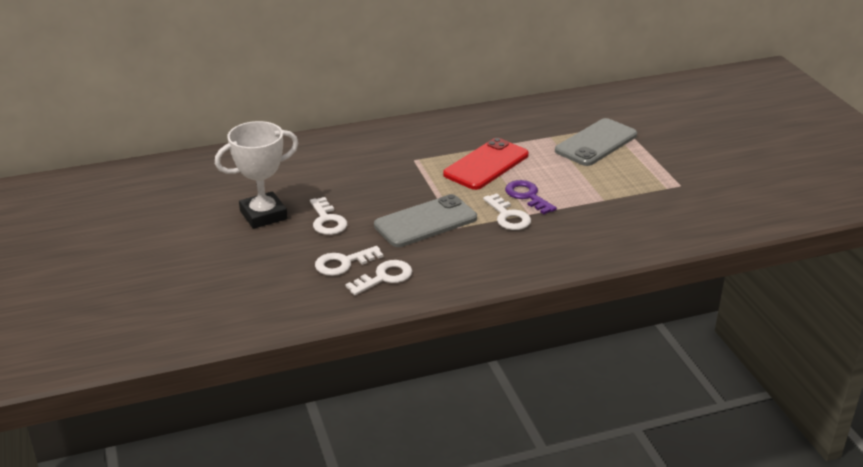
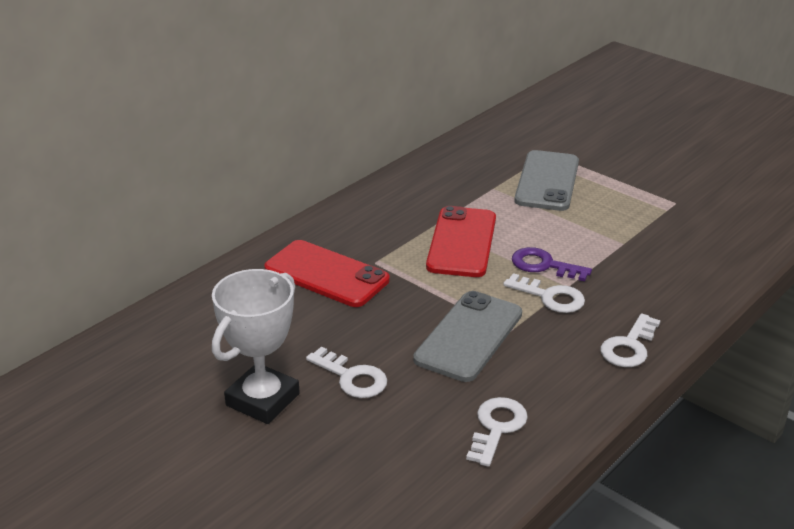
camera: 30 degrees left, 0 degrees up
(343, 263) = (430, 428): white key -> white key (629, 346)
(375, 157) = (326, 274): none -> red phone

